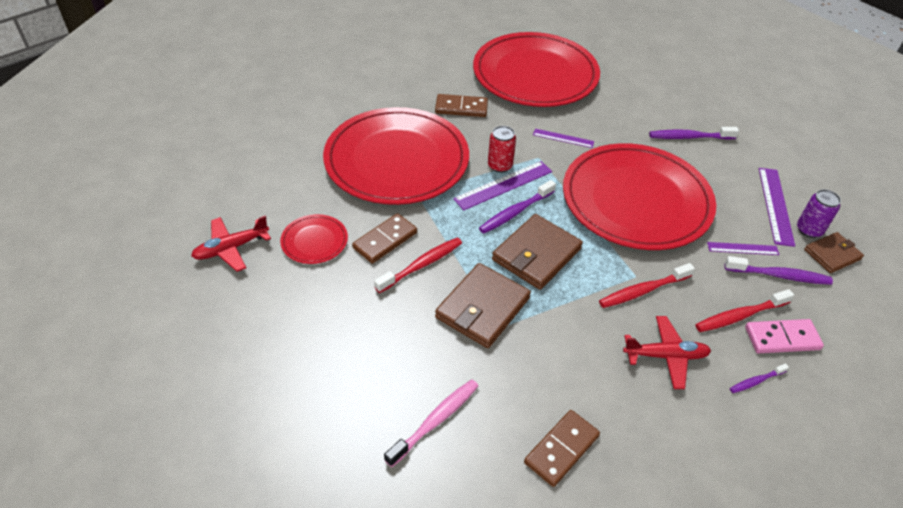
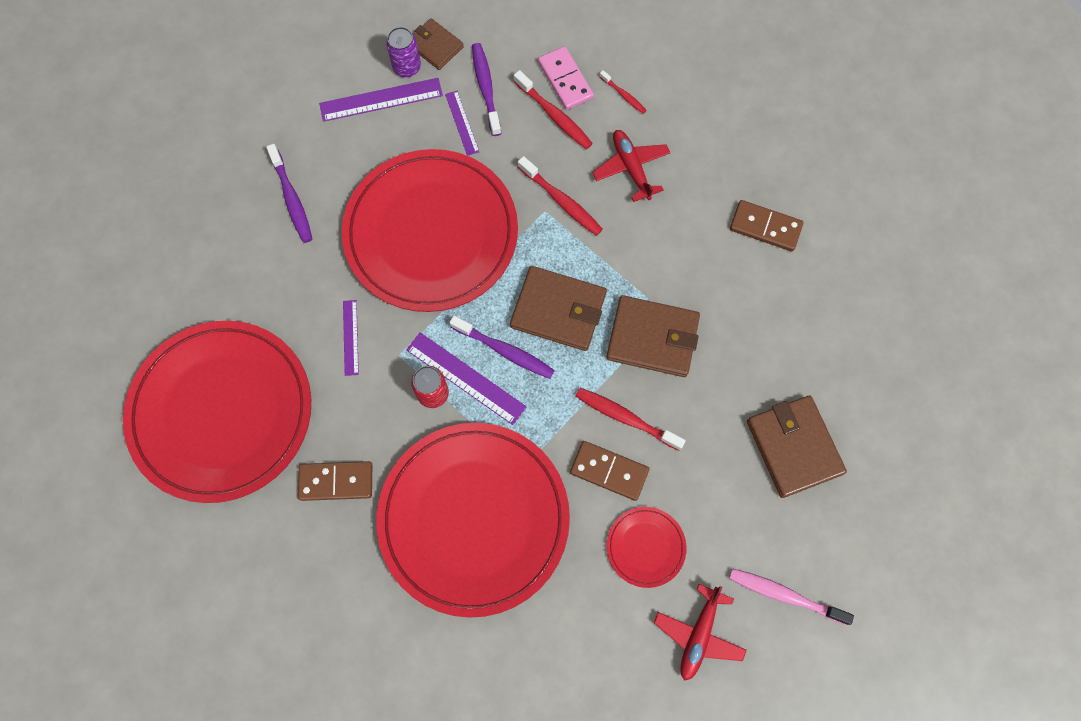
camera: 110 degrees left, 25 degrees up
(231, 248) = (698, 634): red plane -> red plane turned 75 degrees clockwise
(327, 373) = (794, 447): none -> brown wallet
(435, 421) = (791, 333): pink toothbrush -> pink toothbrush (784, 595)
(461, 108) = (336, 481): brown domino -> brown domino turned 75 degrees counterclockwise
(756, 381) = (623, 95): purple toothbrush -> red toothbrush

